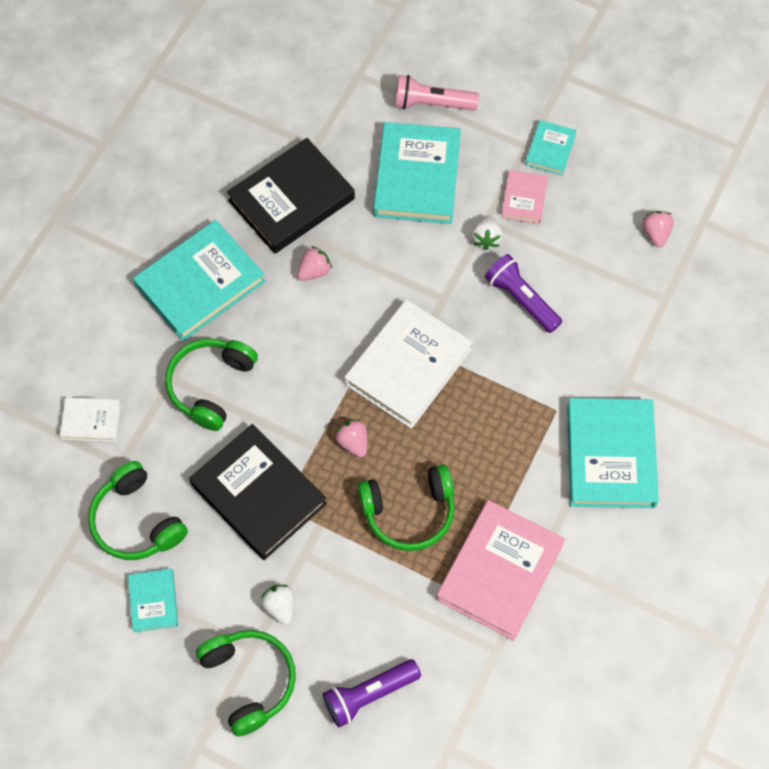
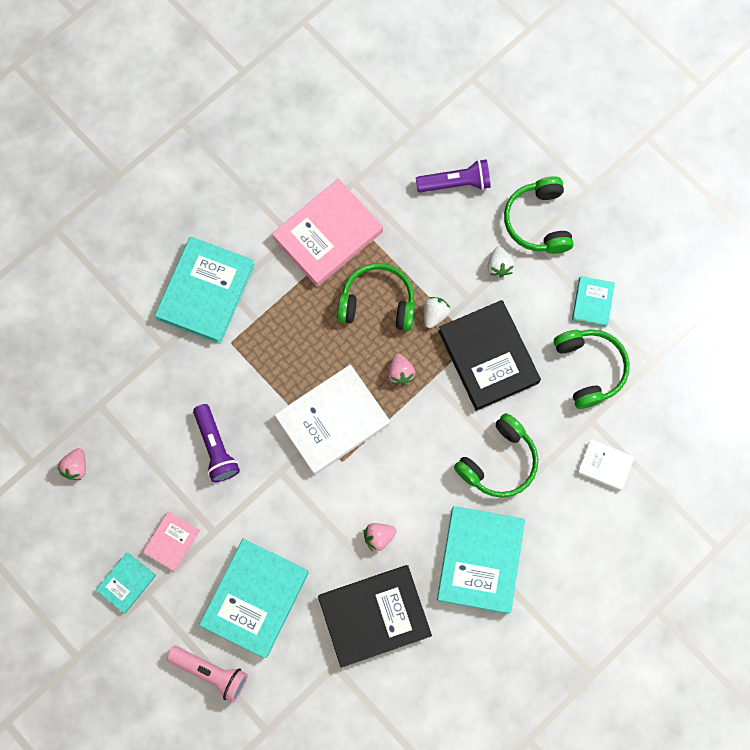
camera: 160 degrees left, 10 degrees up
(200, 283) = (480, 560): turquoise book -> turquoise book turned 60 degrees counterclockwise
(486, 238) = (220, 514): white strawberry -> white strawberry (434, 314)

